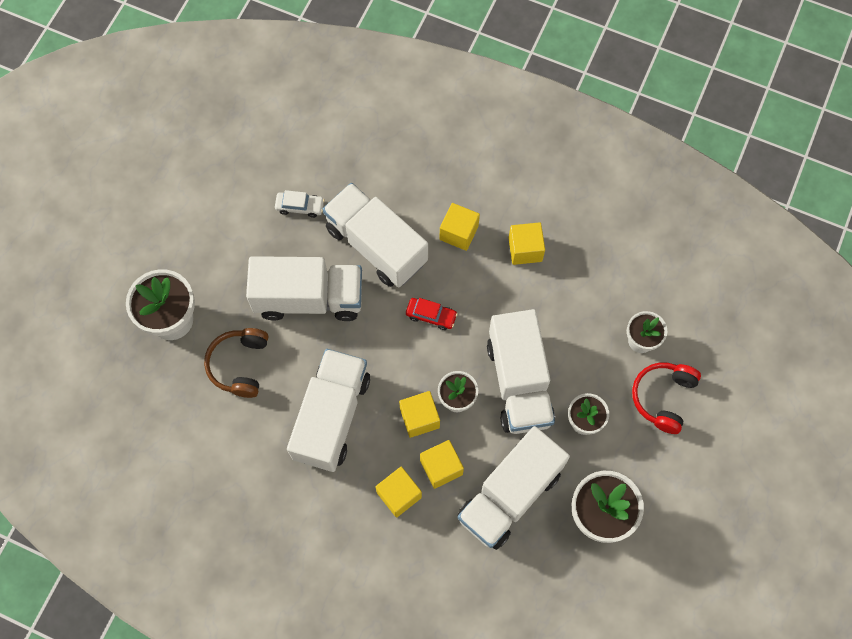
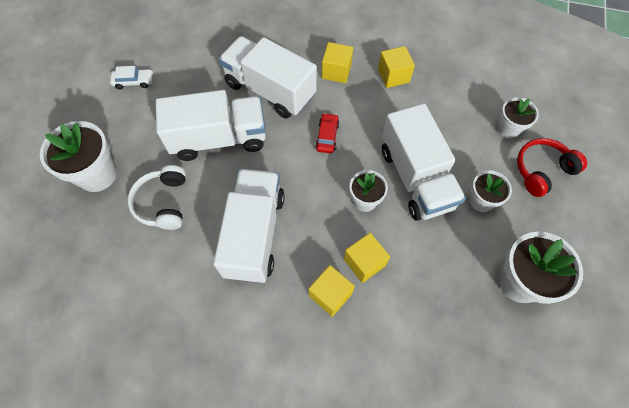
camera: 10 degrees left, 5 degrees down
(239, 365) = (163, 203): brown headphones -> white headphones
(300, 207) = (201, 71): white car -> white car (134, 82)
(419, 418) = (335, 222): yellow cube -> none
(431, 316) = (327, 136): red car -> red car turned 90 degrees counterclockwise
(510, 495) = (433, 277): white truck -> none
(663, 397) = (542, 170): red headphones -> red headphones turned 45 degrees clockwise

